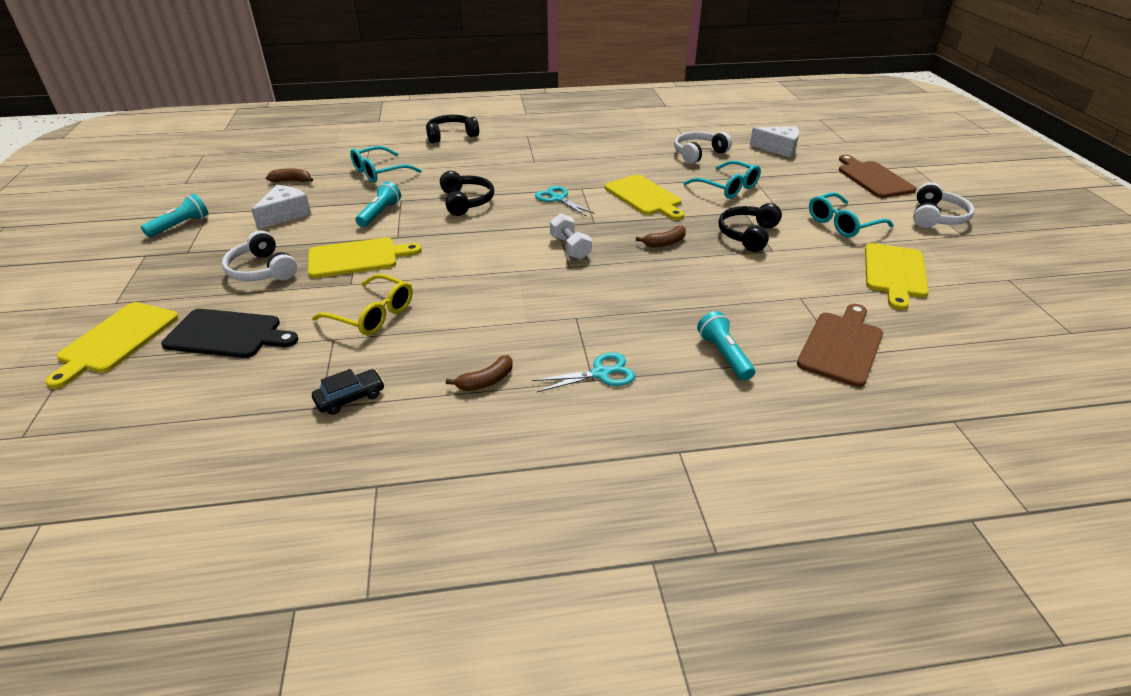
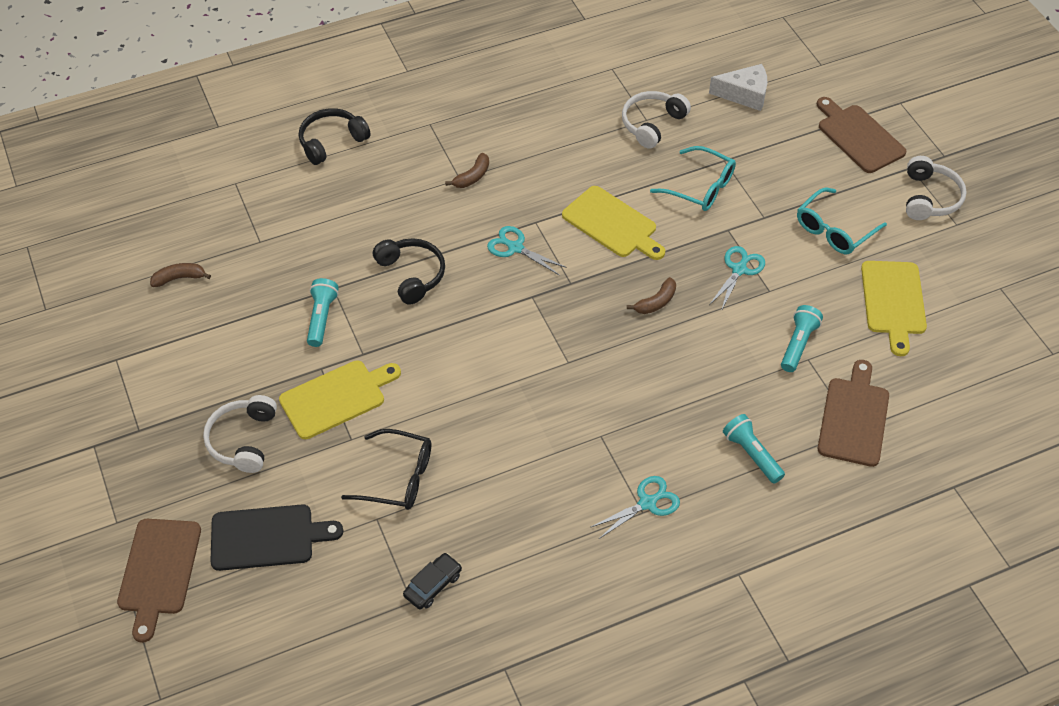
camera: 15 degrees left, 15 degrees up
(116, 340) = (158, 571): yellow cutting board -> brown cutting board
(180, 225) = (98, 388): turquoise flashlight -> turquoise flashlight (798, 344)
(261, 270) = (243, 440): white headphones -> white headphones turned 60 degrees clockwise
(285, 214) = (211, 343): white cheese -> none
(372, 314) = (398, 477): yellow glasses -> black glasses
(379, 172) = (279, 239): turquoise glasses -> none
(486, 381) = (547, 536): brown banana -> brown banana (472, 177)
(570, 248) = (559, 332): white dumbbell -> none
(747, 234) = (739, 270): black headphones -> turquoise scissors

